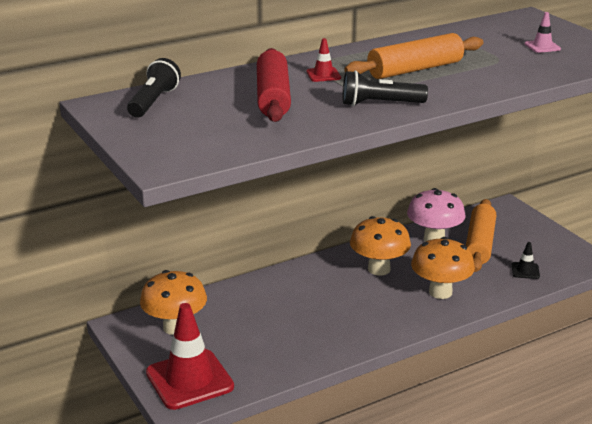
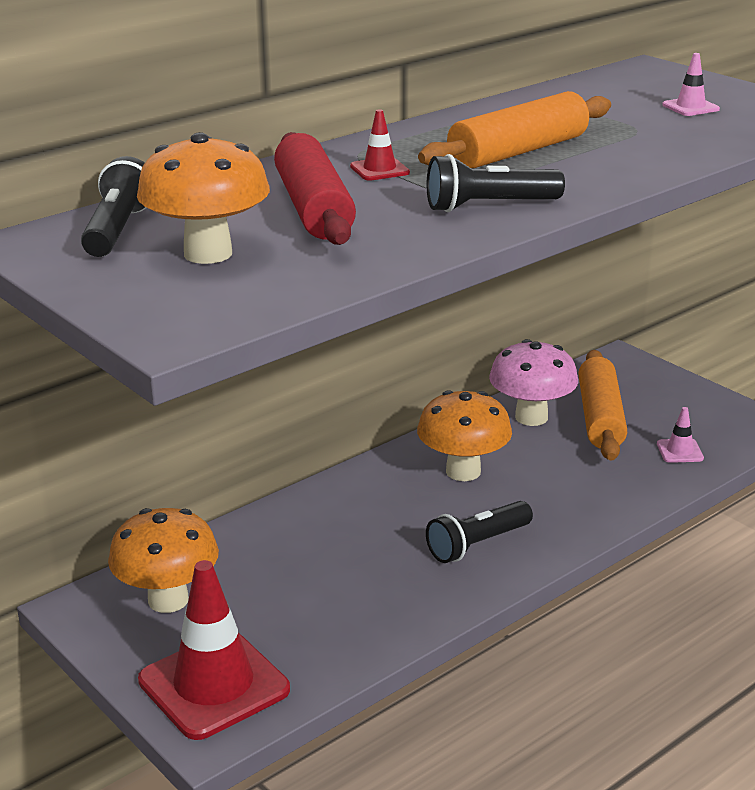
camera: 10 degrees left, 0 degrees up
(373, 315) = (477, 545): none -> black flashlight
(440, 292) = (566, 497): orange mushroom -> orange mushroom (208, 254)
(525, 271) = (679, 451): black traffic cone -> pink traffic cone

